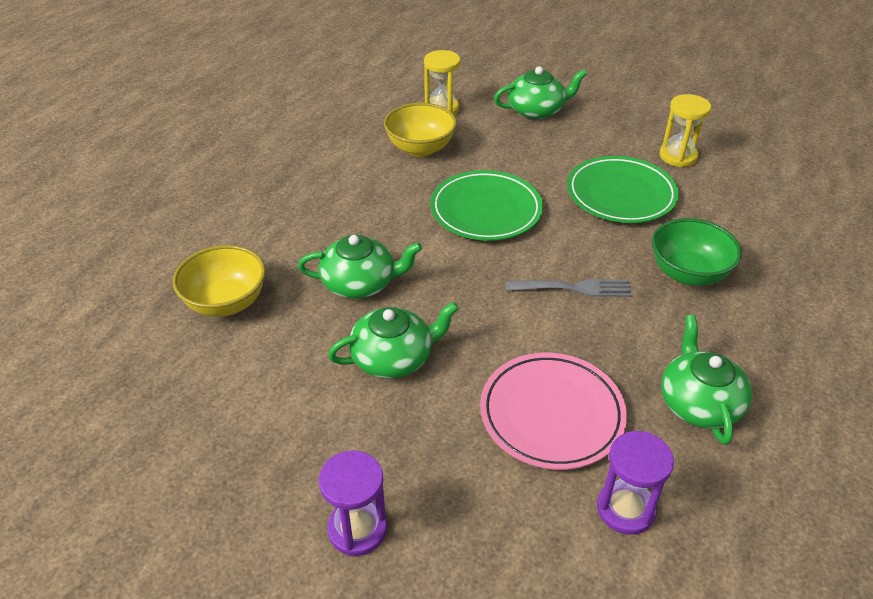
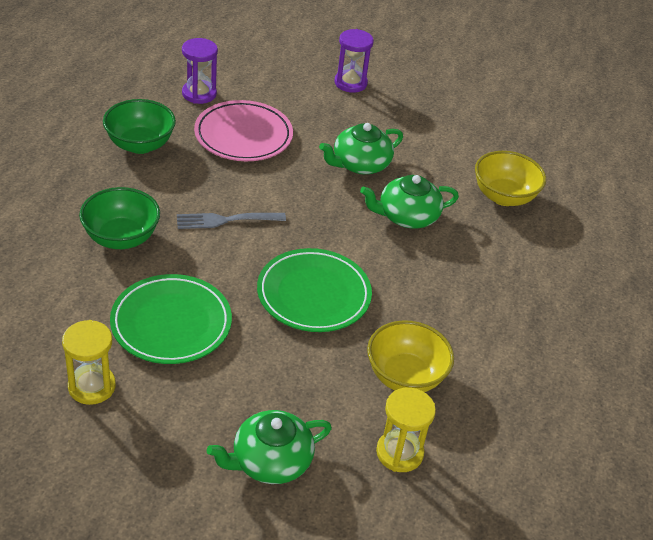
camera: 165 degrees right, 0 degrees up
(698, 403) = (140, 145): green teapot -> green bowl

